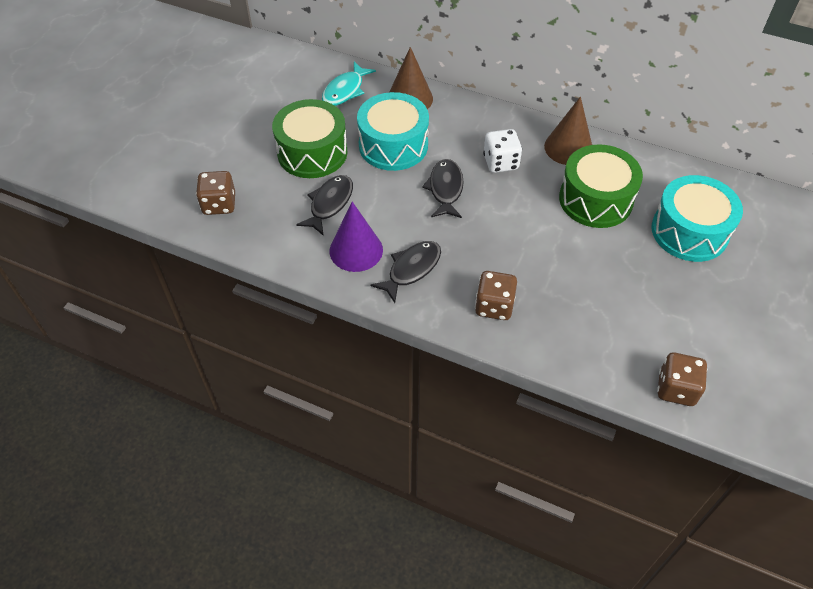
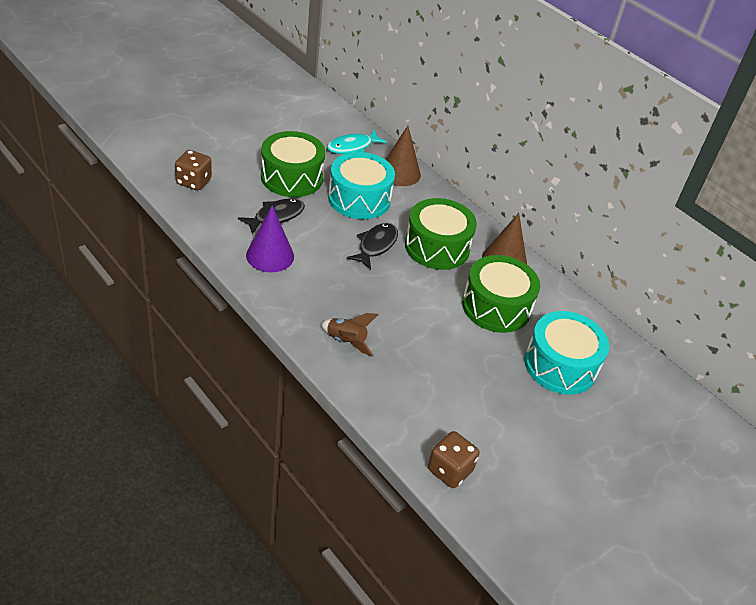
camera: 20 degrees right, 10 degrees down
(411, 269) = (302, 287): black fish -> none
(494, 306) = (346, 342): brown dice -> brown rocket
(500, 162) = (437, 247): white dice -> green drum

